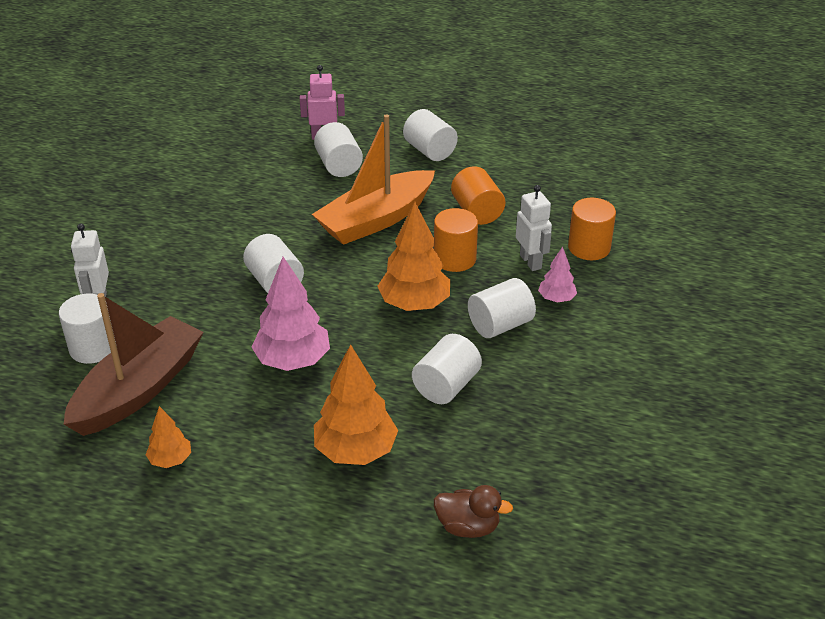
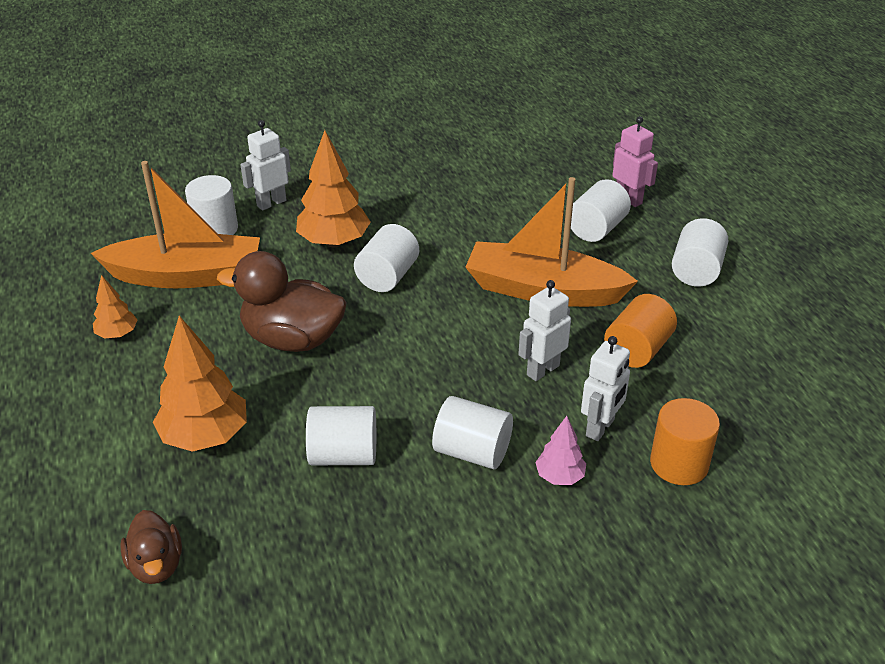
camera: 55 degrees right, 0 degrees up
(139, 389) = (187, 275): brown boat -> orange boat
(293, 361) = (292, 339): pink tree -> brown duck
(414, 304) = (443, 376): orange tree -> orange tree (334, 242)
(454, 259) = (542, 370): orange cylinder -> white robot

